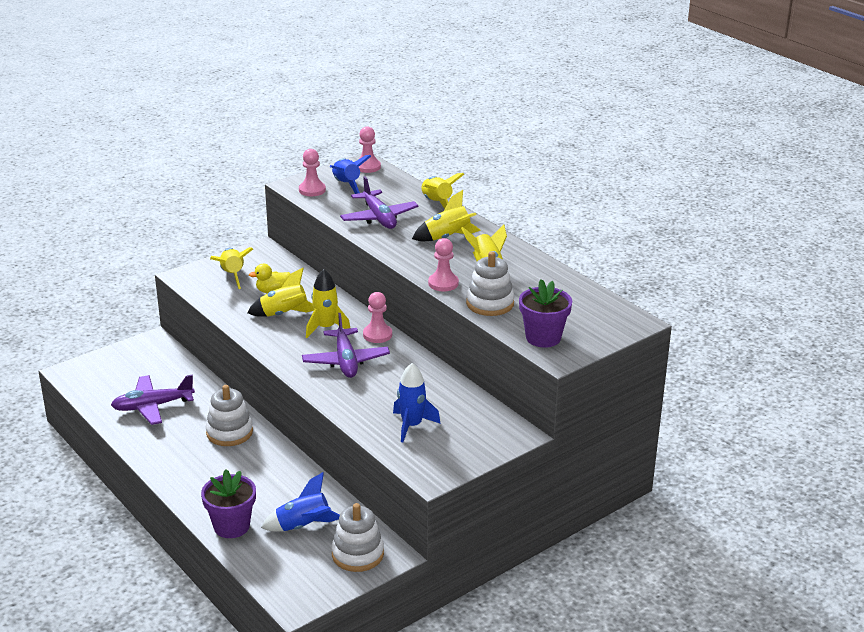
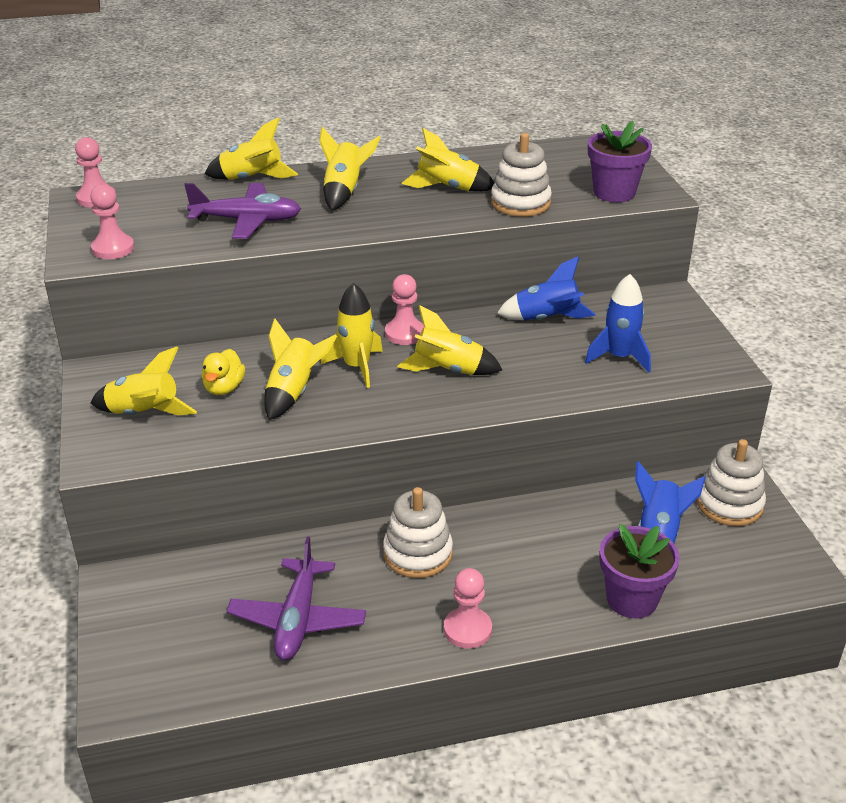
camera: 65 degrees left, 5 degrees up
(345, 361) = (448, 370): purple plane -> yellow rocket
(346, 185) = (130, 222): blue rocket -> blue rocket (547, 319)
(443, 283) = (452, 218): pink pawn -> pink pawn (467, 629)

